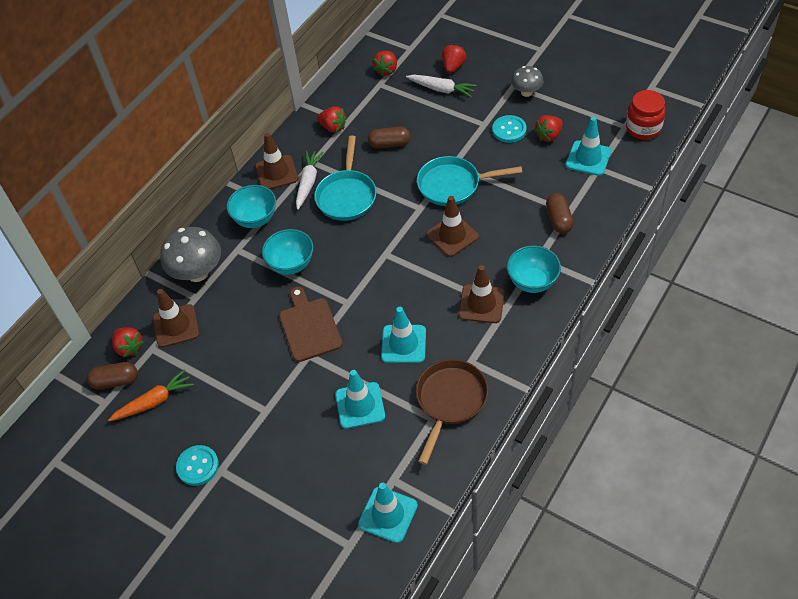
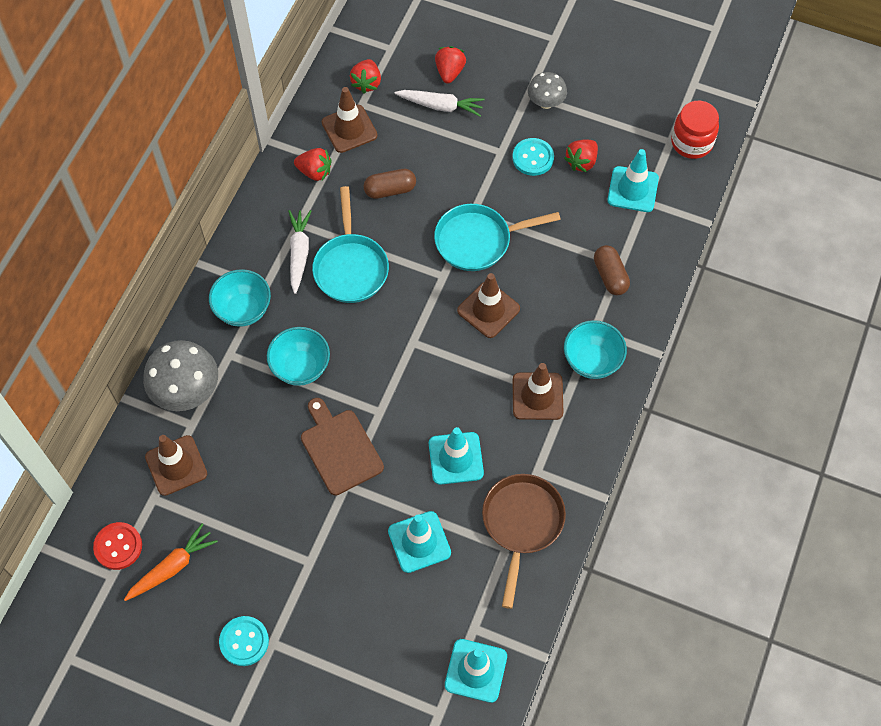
camera: 15 degrees left, 10 degrees up
(115, 381) = (118, 546): brown capsule -> red button
(129, 347) = (125, 500): red strawberry -> none
(276, 173) = (256, 243): brown traffic cone -> brown traffic cone (349, 129)

